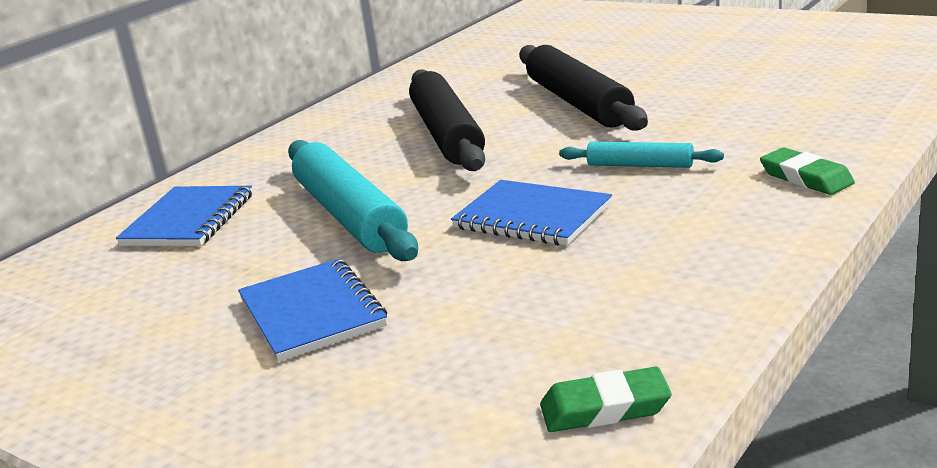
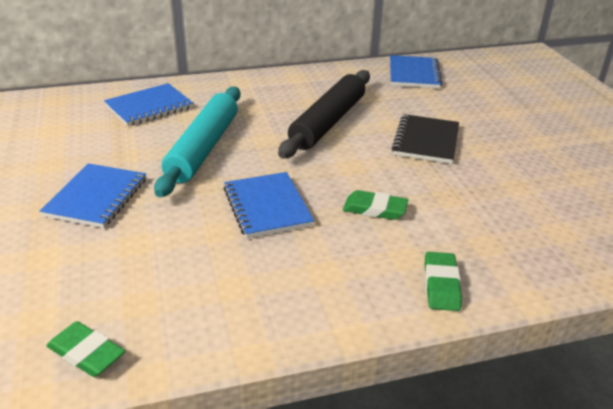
camera: 35 degrees right, 10 degrees up
(454, 65) = (414, 74): none -> blue notebook
(578, 102) = (426, 141): black rolling pin -> black notebook
(640, 165) = (375, 209): turquoise rolling pin -> green eraser

